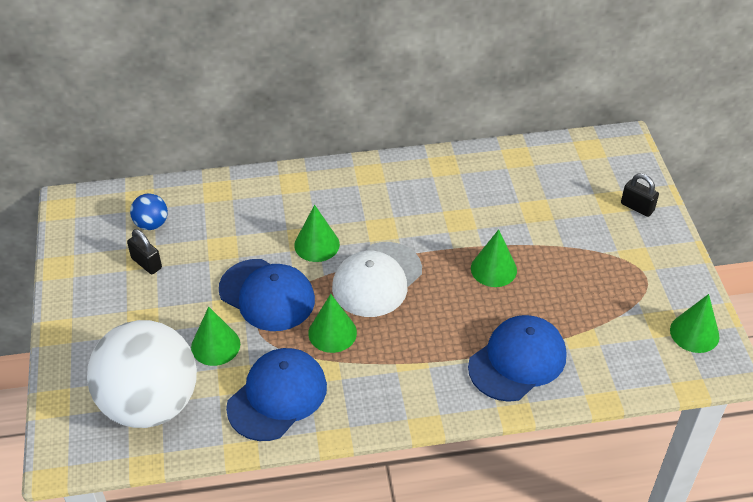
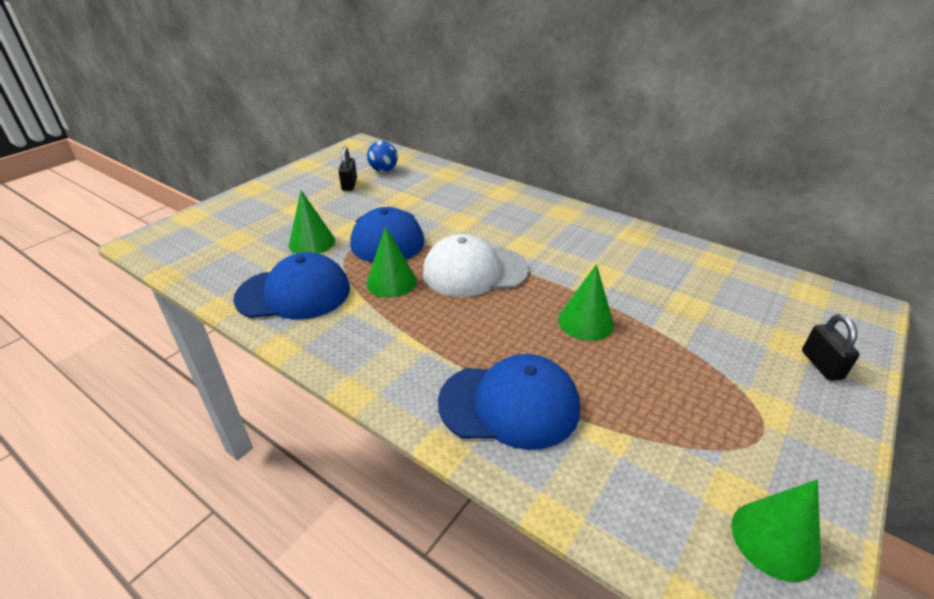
camera: 45 degrees right, 10 degrees down
(150, 403) = (227, 247): white ball -> none
(317, 244) = (464, 229): green cone -> none

